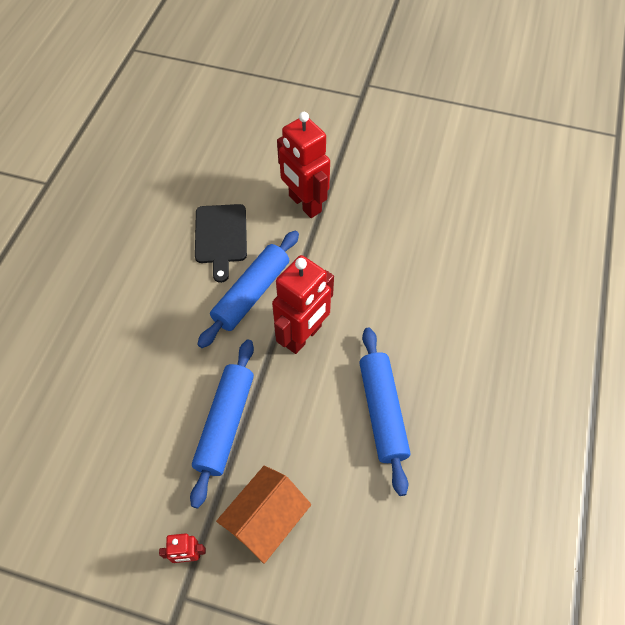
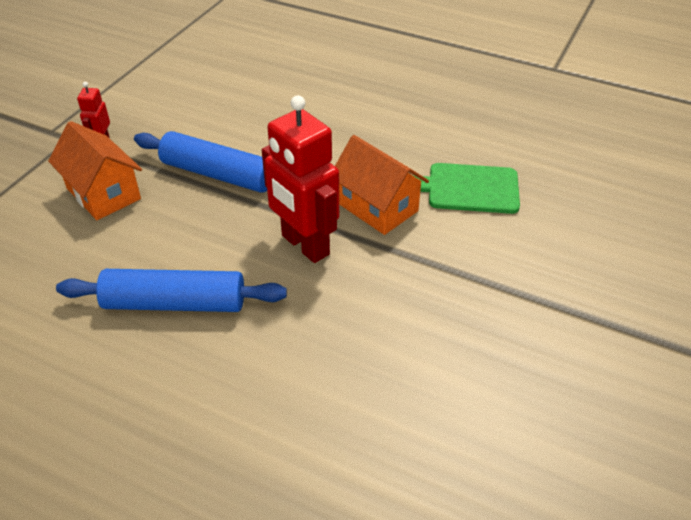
camera: 100 degrees right, 15 degrees down
(221, 237) = (468, 188): black cutting board -> green cutting board
(251, 293) = (377, 207): blue rolling pin -> orange house
(304, 204) = (521, 272): red robot -> none

